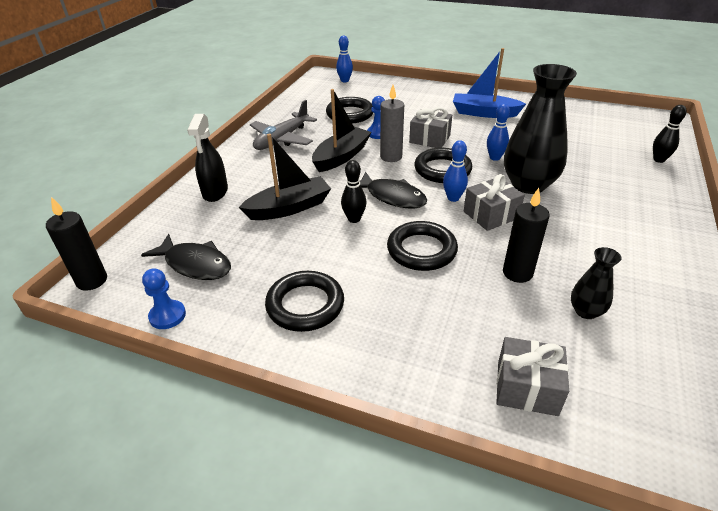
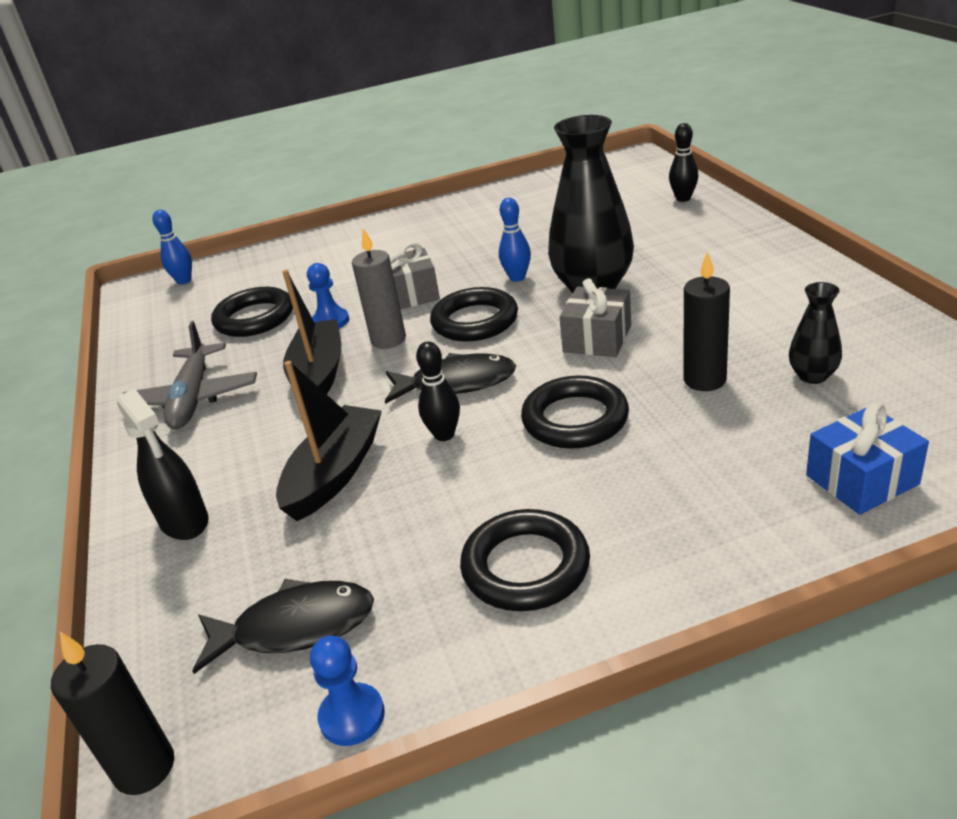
camera: 35 degrees left, 5 degrees down
(453, 198) = (531, 344): blue bowling pin -> none
(484, 113) = (436, 236): blue boat -> none
(527, 388) = (861, 480): grey gift -> blue gift

